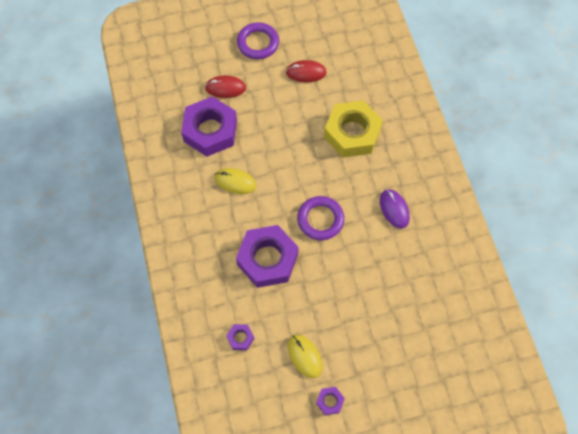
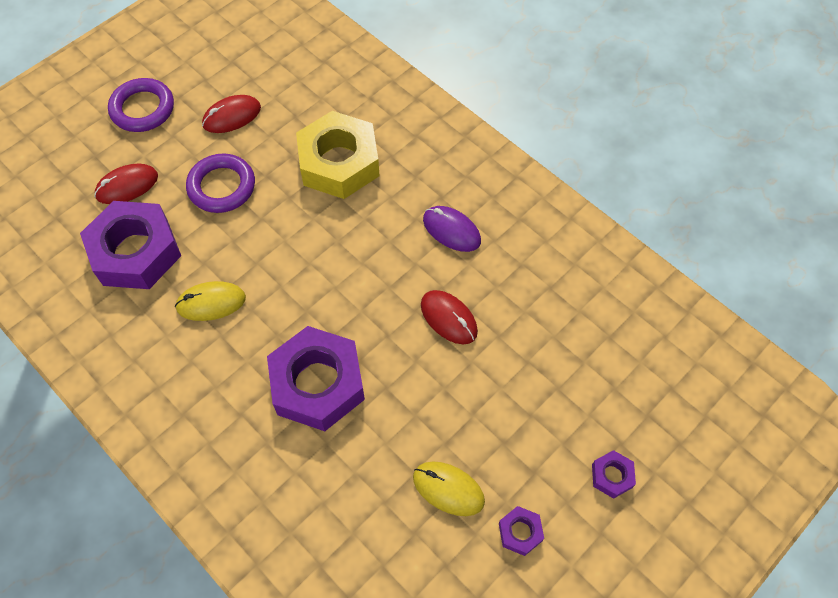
camera: 30 degrees left, 5 degrees down
(240, 338) = (341, 516): purple nut -> purple nut (612, 476)
(320, 219) = (361, 293): purple ring -> purple ring (222, 186)
(361, 261) = (448, 318): none -> red mouse

